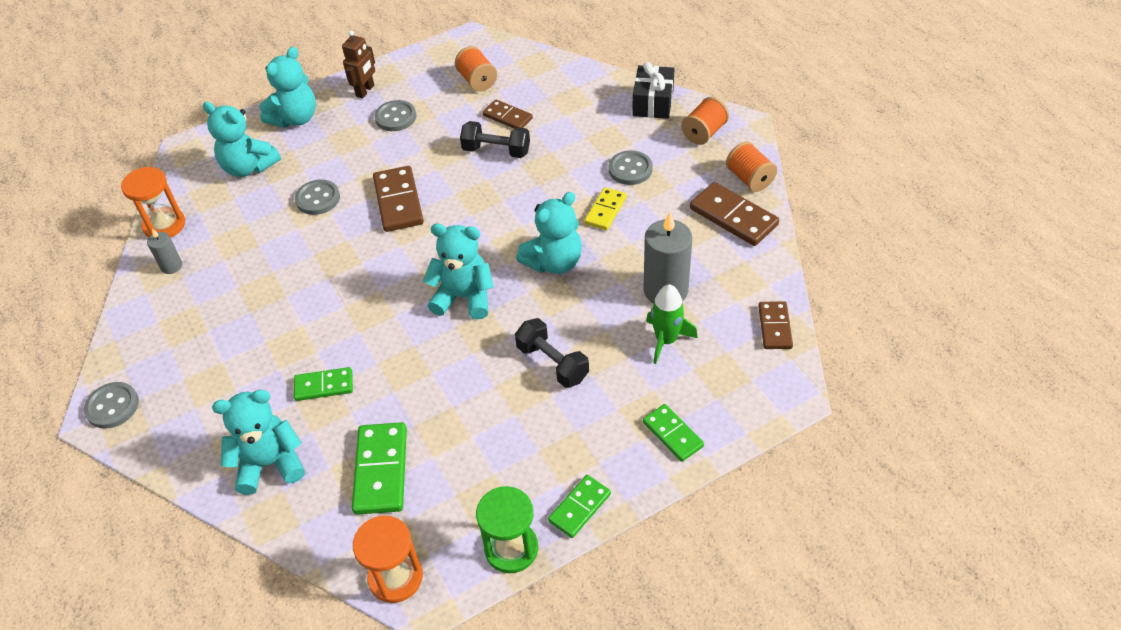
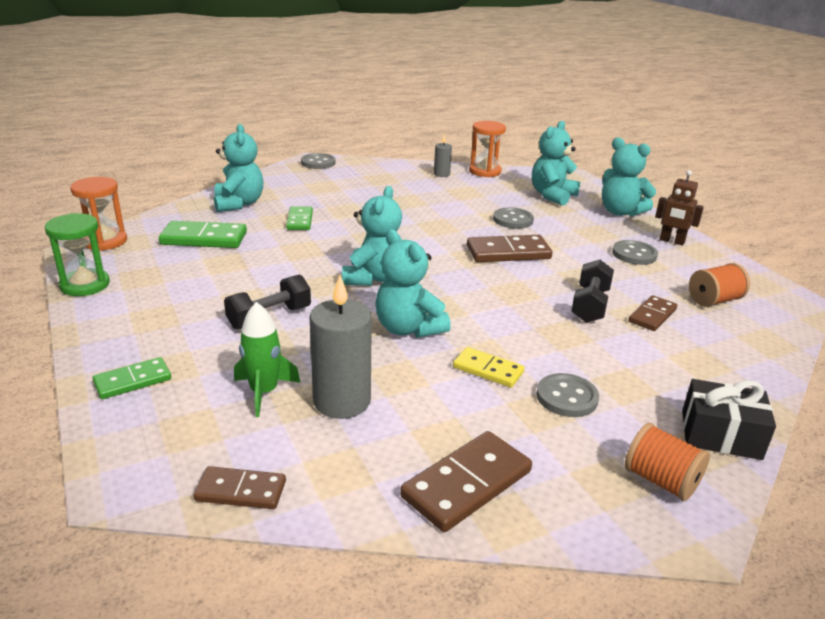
camera: 90 degrees right, 20 degrees down
(579, 507) = (94, 319): green domino -> none
(749, 179) = (554, 518): orange spool -> none

